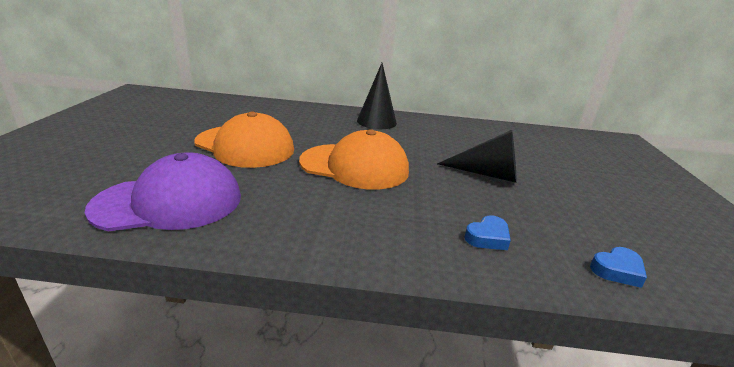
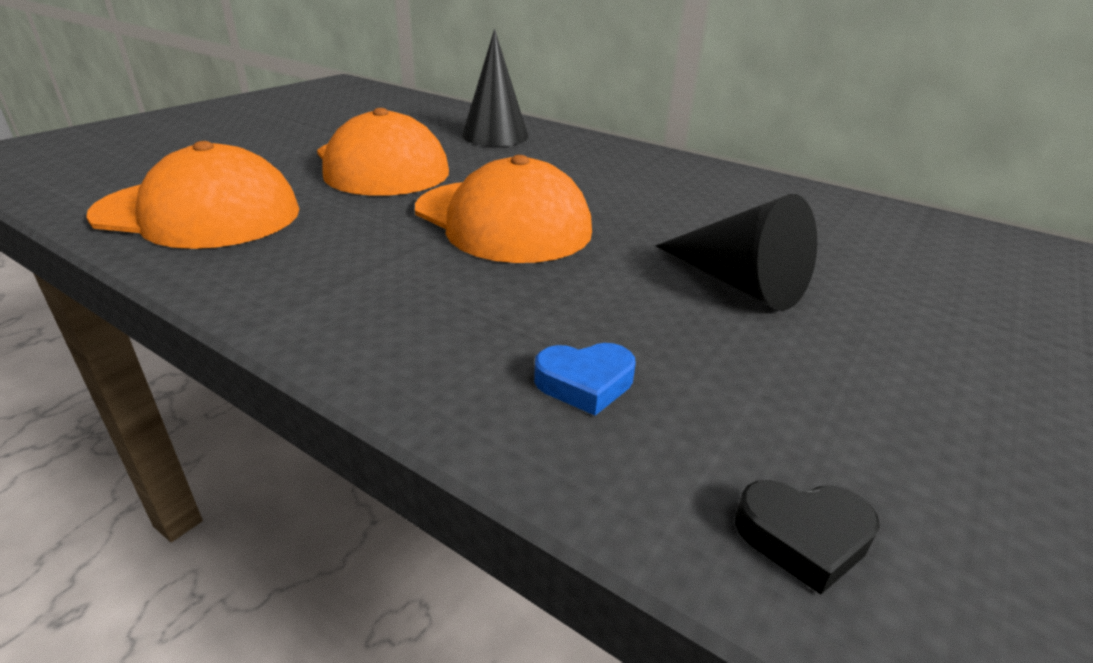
camera: 30 degrees right, 5 degrees up
(169, 202) = (199, 213): purple cap -> orange cap
(376, 122) = (633, 165): black cone -> black cone (495, 136)
(617, 270) = (803, 538): blue heart -> black heart

